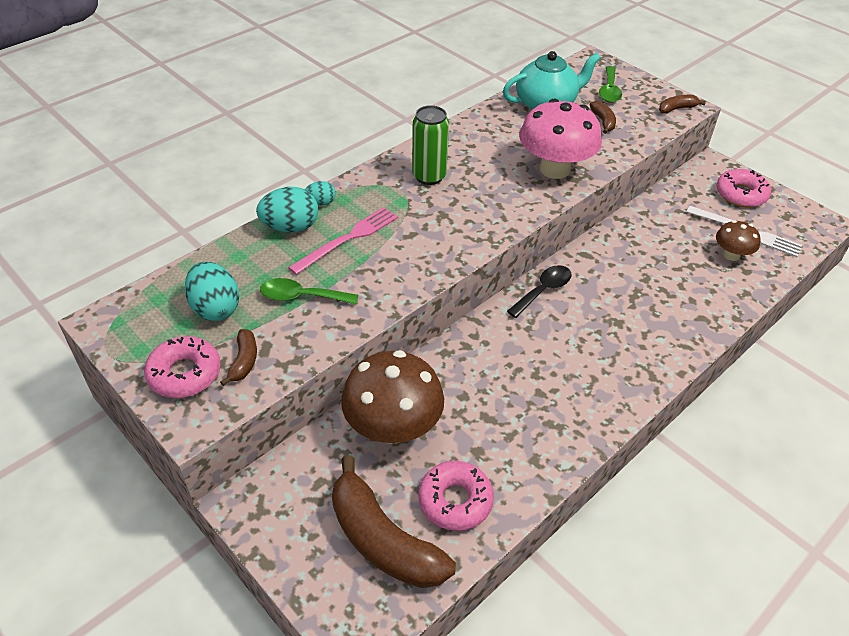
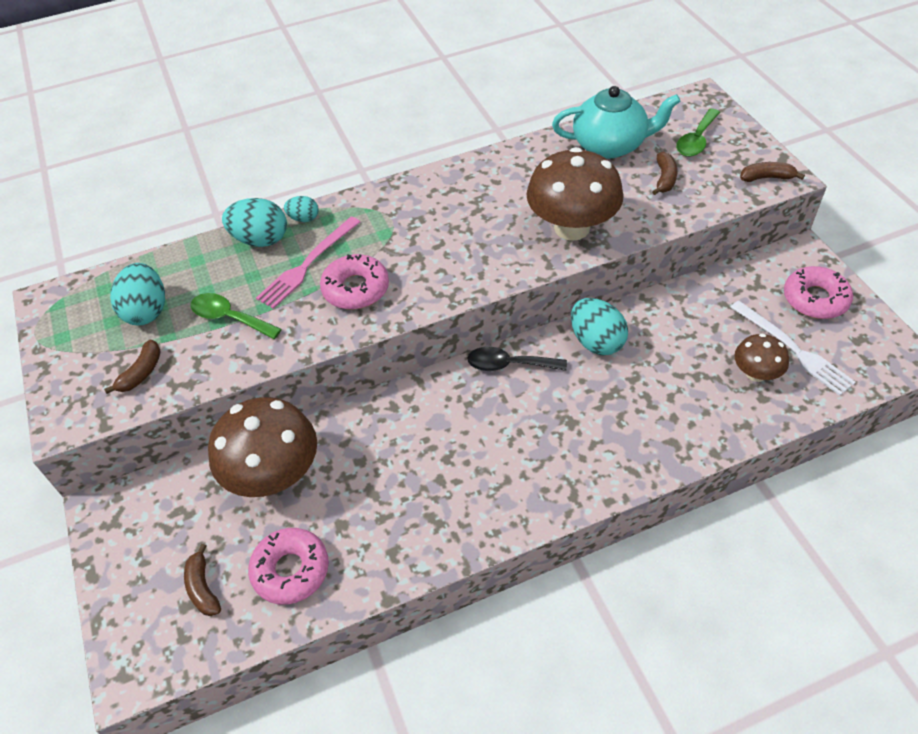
camera: 25 degrees right, 5 degrees up
(185, 374) = (85, 371): pink donut -> pink donut (356, 289)
(348, 239) = (308, 264): pink fork -> pink fork turned 150 degrees clockwise
(383, 540) = (203, 587): brown banana -> brown banana, size x0.45
(429, 176) = (429, 210): green can -> none
(543, 290) = (509, 365): black spoon -> black spoon turned 150 degrees counterclockwise
(555, 169) = (572, 228): pink mushroom -> brown mushroom
(601, 258) = (596, 341): none -> turquoise egg

